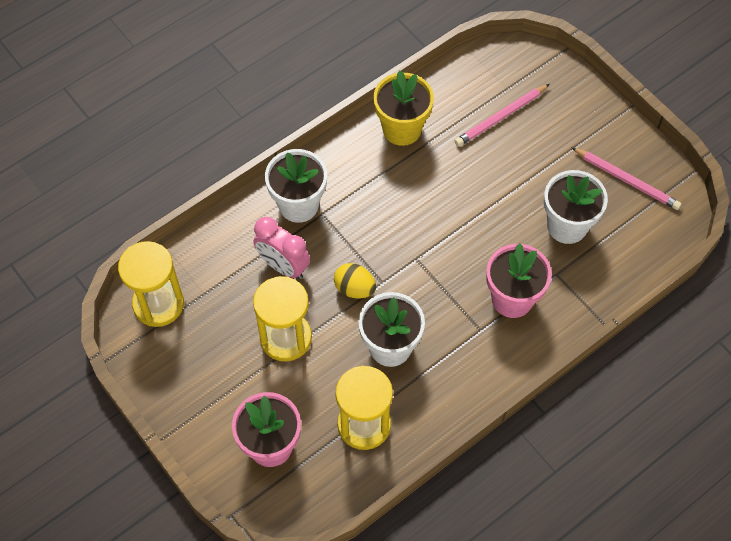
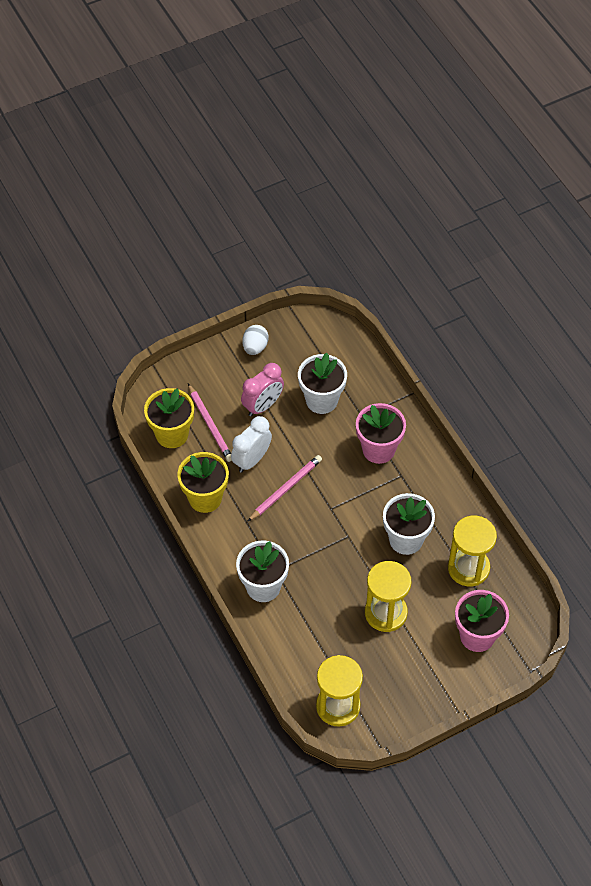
camera: 80 degrees left, 5 degrees down
(283, 266) = (319, 606): pink clock -> pink clock (262, 406)
(354, 288) = (350, 556): yellow egg -> none
(463, 166) = (252, 460): none -> white clock
(478, 83) = (172, 434): none -> yellow flower pot
(623, 144) = (255, 347): none -> white egg
(626, 180) = (288, 352): pink pencil -> pink pencil (285, 489)

